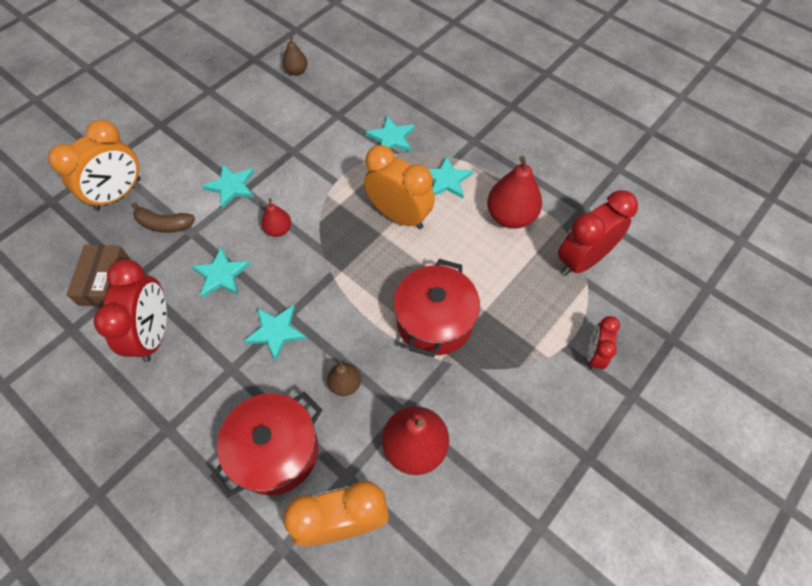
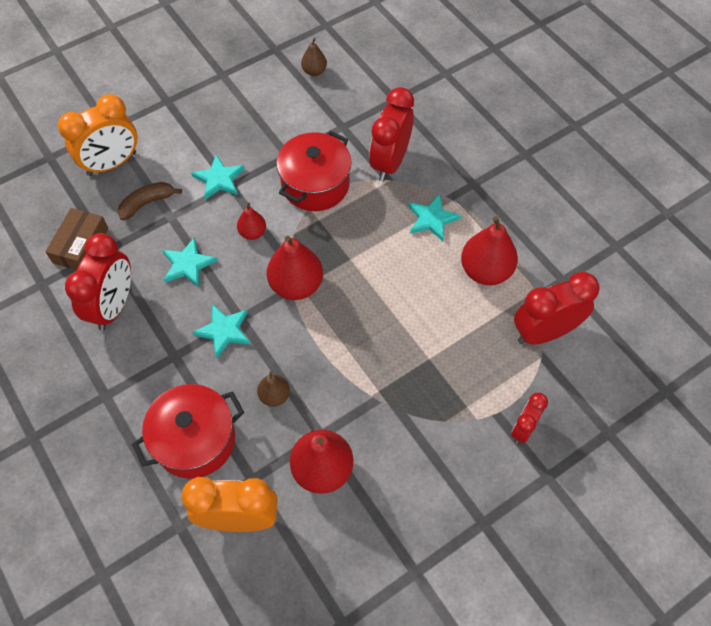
camera: 15 degrees right, 0 degrees up
(164, 224) = (147, 203): brown banana -> brown banana turned 120 degrees clockwise
(336, 270) = (296, 285): none -> red pear
(391, 138) = (390, 162): turquoise star -> red clock
(399, 216) = (373, 245): orange clock -> none
(434, 321) = (376, 357): red pot -> red pot (315, 185)

